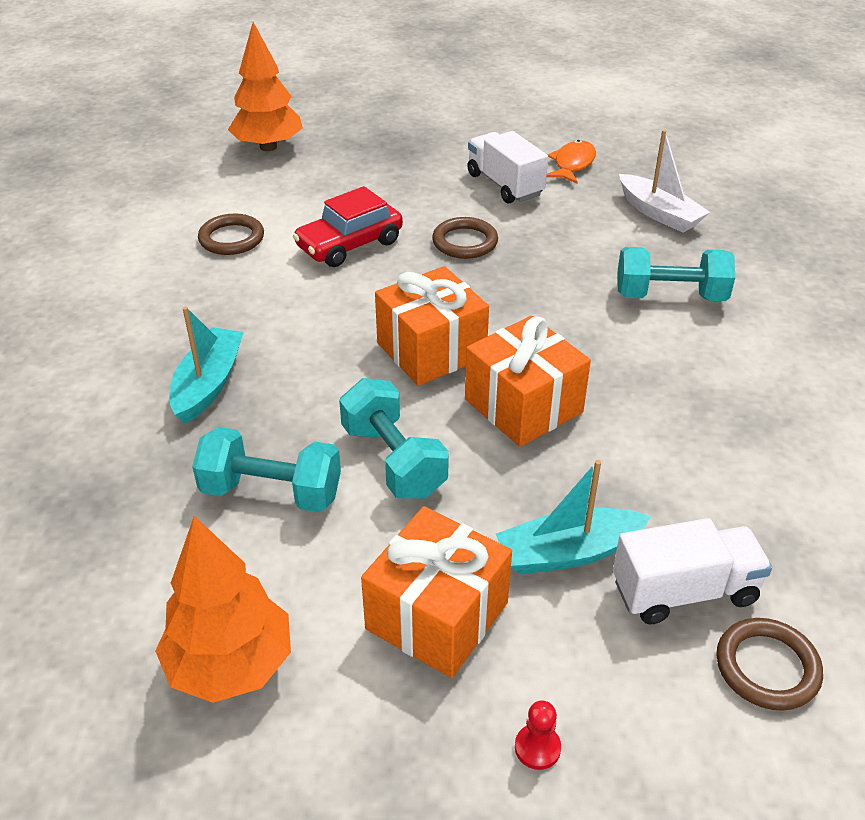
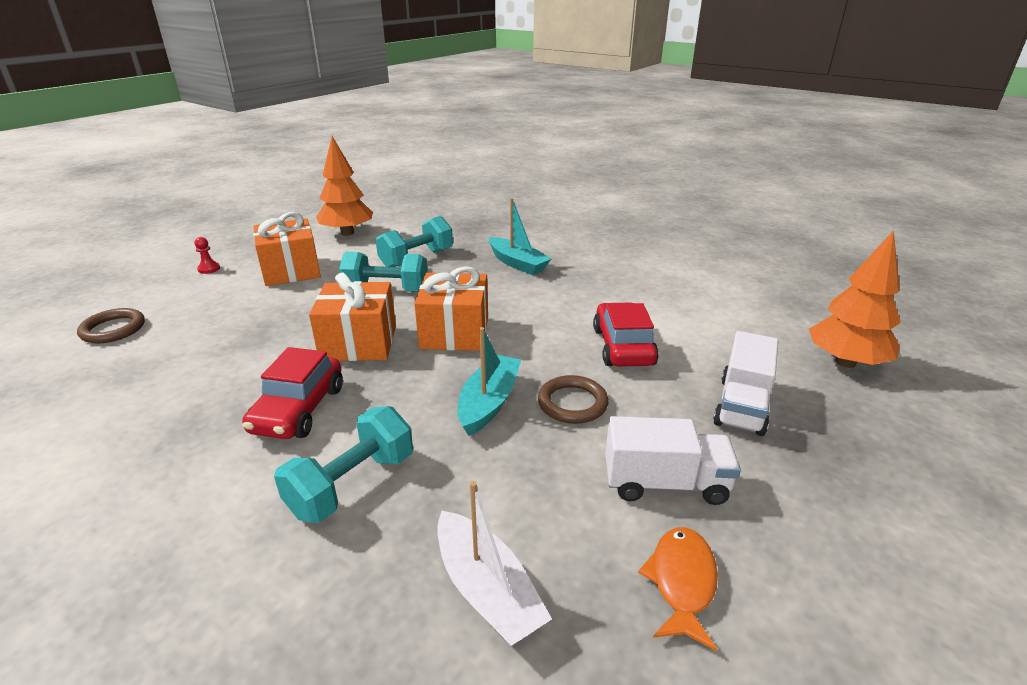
camera: 125 degrees right, 10 degrees down
(231, 238) = (675, 305): brown ring -> none
(568, 552) = (255, 310): turquoise boat -> turquoise boat (489, 402)
(572, 164) = (681, 582): orange fish -> orange fish turned 135 degrees counterclockwise
(651, 374) = (299, 409): none -> red car
(659, 213) = (487, 590): white boat -> white boat turned 120 degrees counterclockwise
(684, 591) = (178, 329): white truck -> white truck (741, 406)

